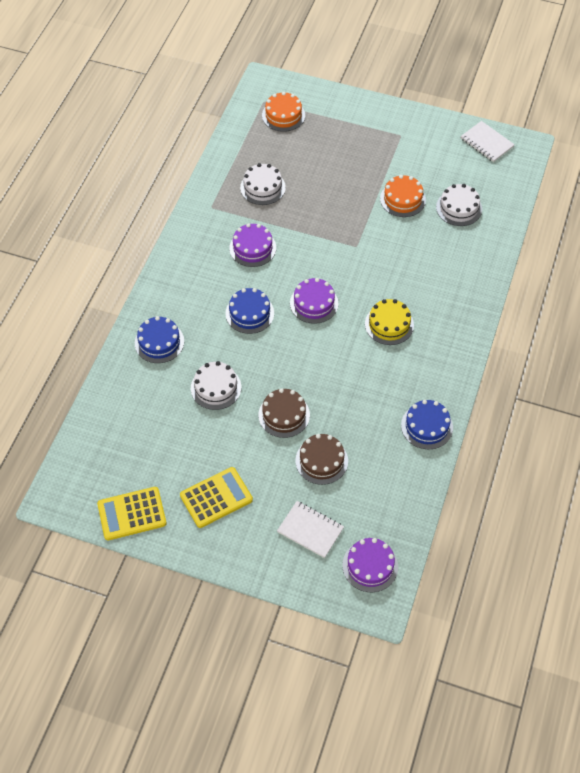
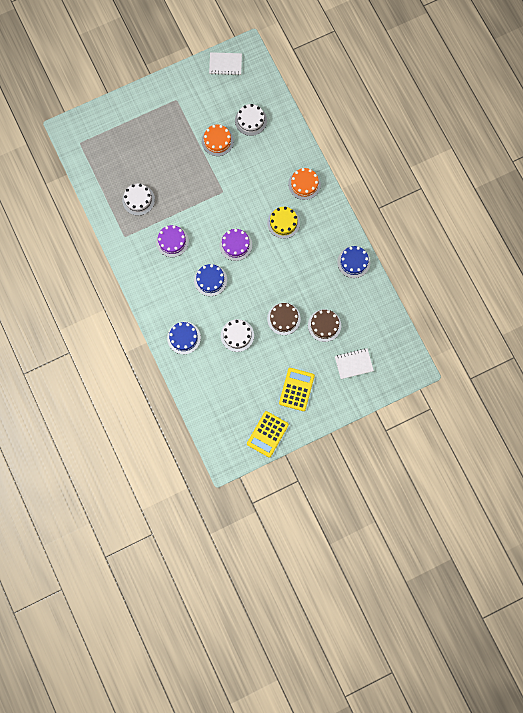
camera: 45 degrees left, 20 degrees up
(283, 115) = (100, 143): orange cake -> orange cake (304, 184)
(370, 566) = (395, 355): purple cake -> none

